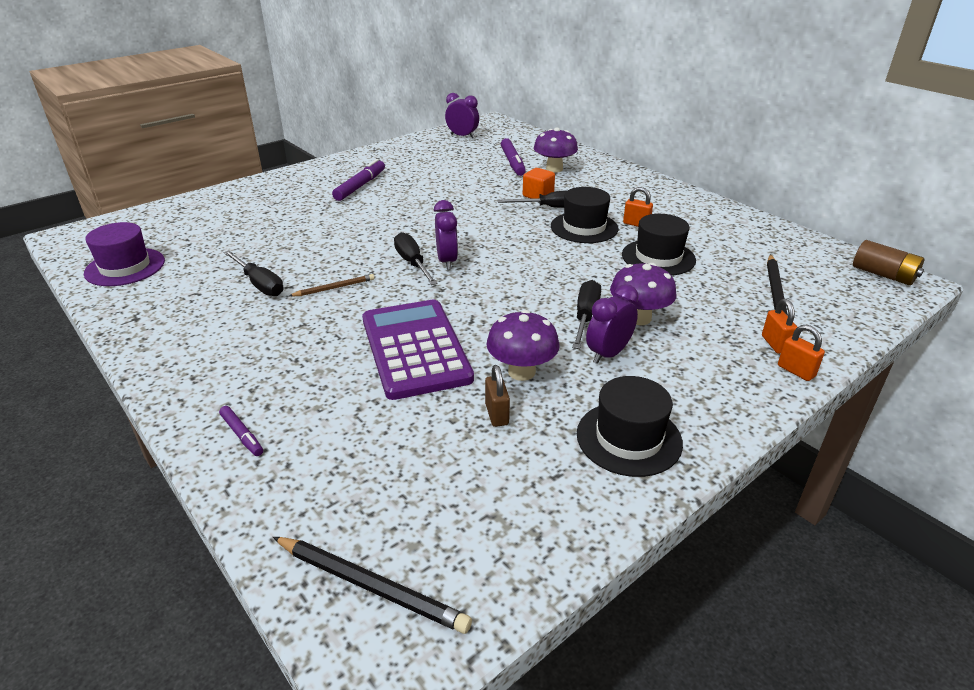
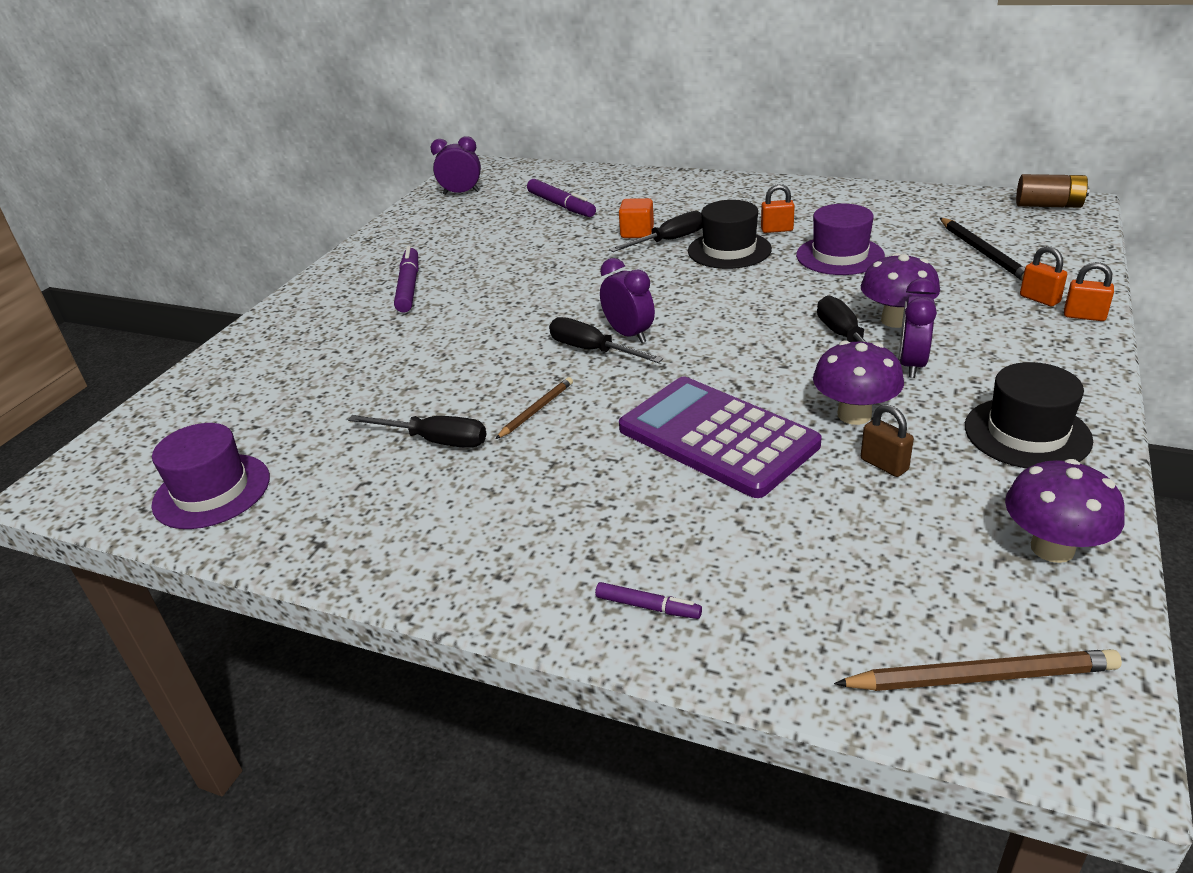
camera: 25 degrees left, 0 degrees up
(370, 586) = (980, 677): black pencil -> brown pencil
(554, 169) = (618, 199): purple mushroom -> purple mushroom (1052, 548)
(658, 257) = (839, 256): black hat -> purple hat

